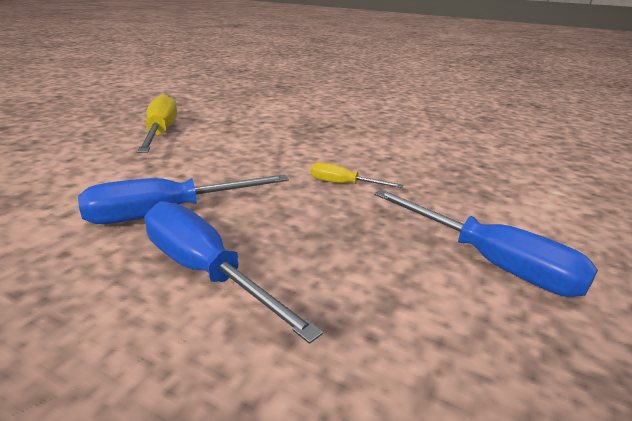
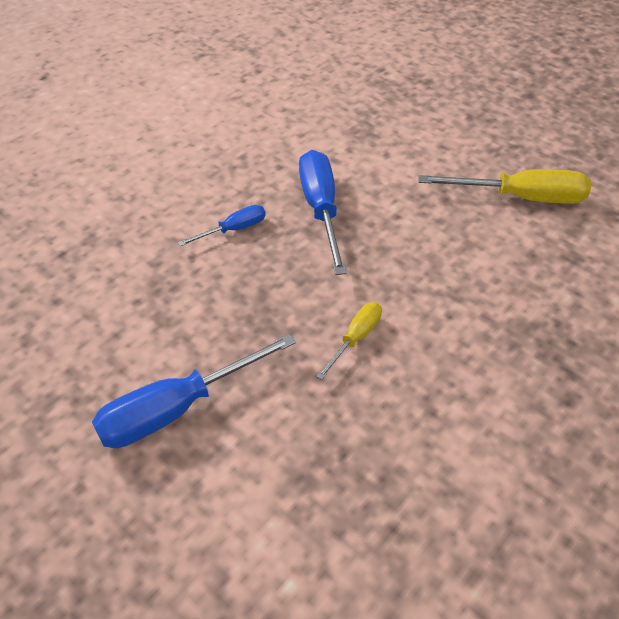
camera: 105 degrees right, 20 degrees up
(206, 271) = (233, 229): blue screwdriver -> blue screwdriver, size x0.54

